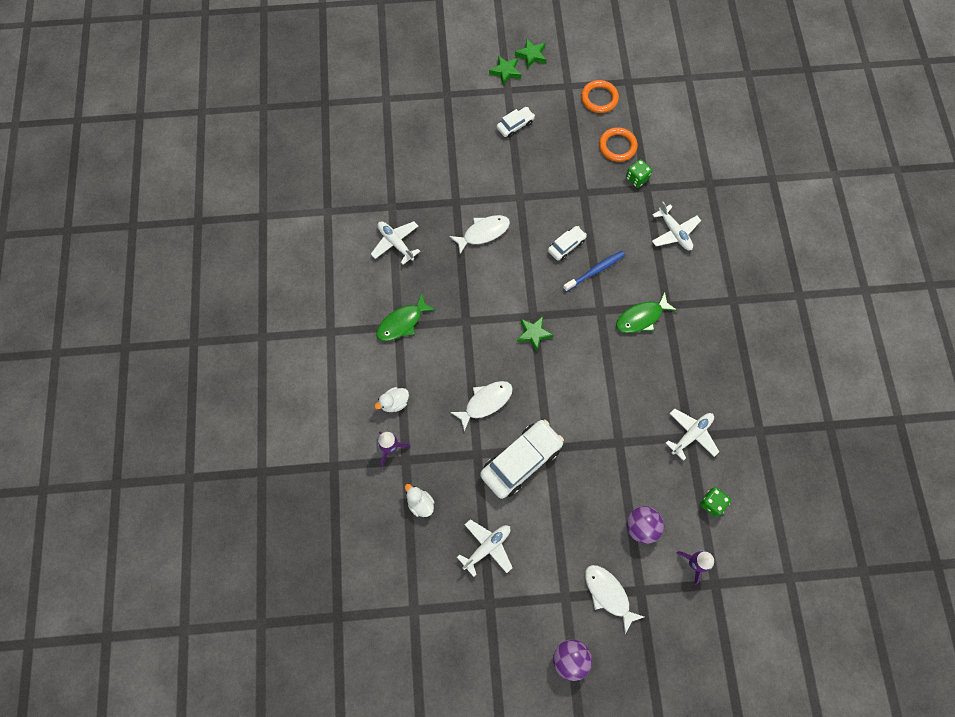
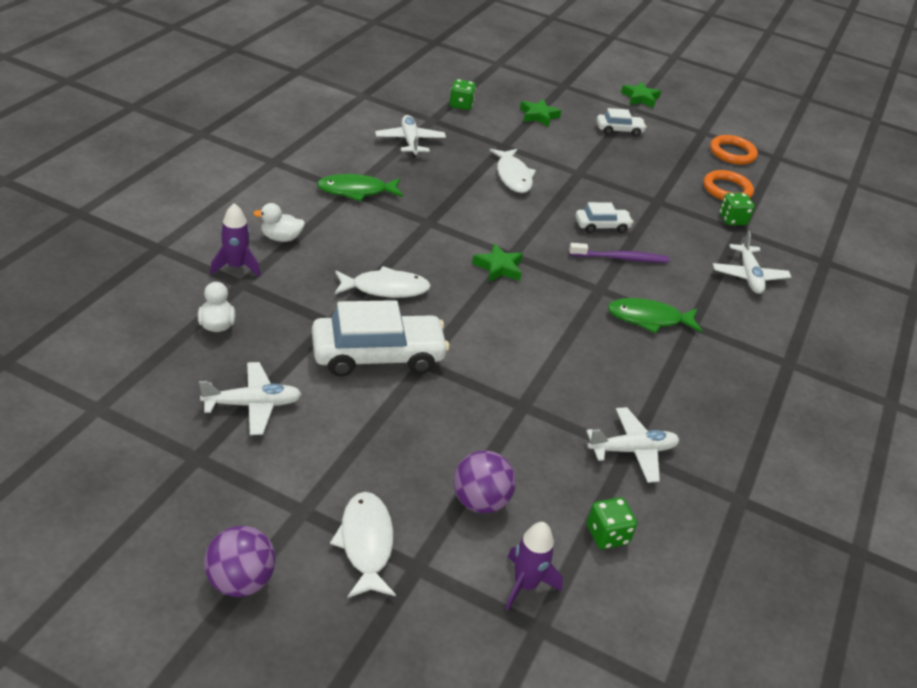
camera: 25 degrees right, 30 degrees down
(397, 173) = (461, 105): none -> green dice
(483, 233) = (513, 176): white fish -> white fish turned 75 degrees clockwise
(531, 55) = (678, 100): green star -> green star (538, 116)
(595, 271) = (620, 258): blue toothbrush -> purple toothbrush

